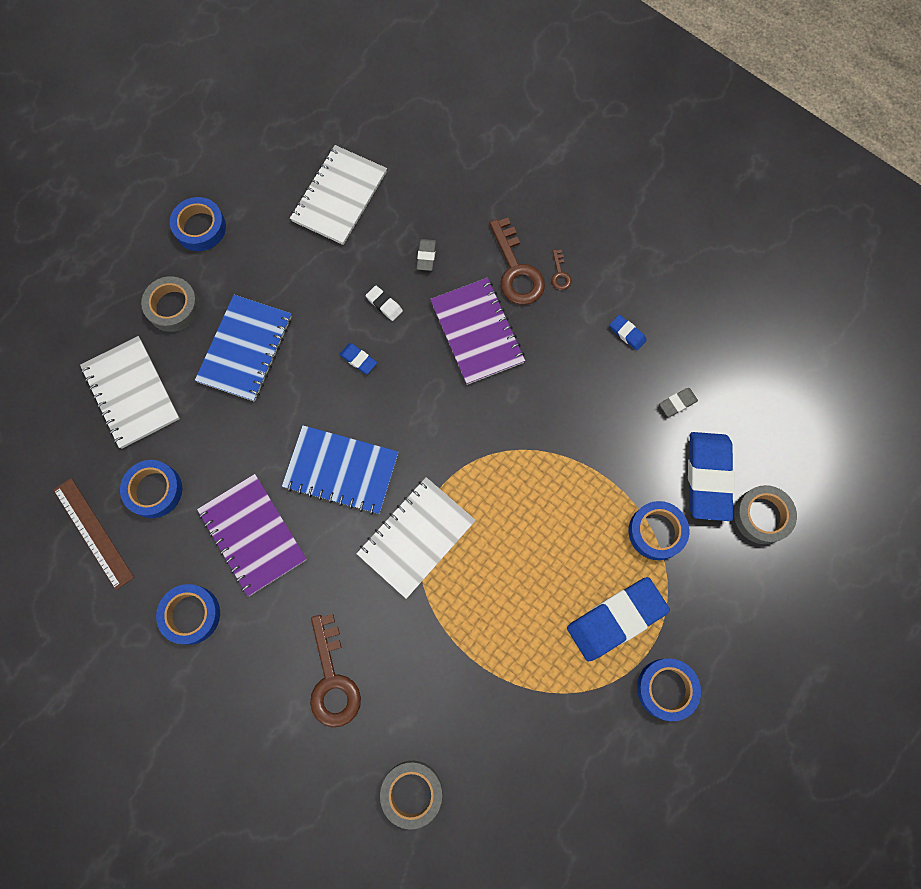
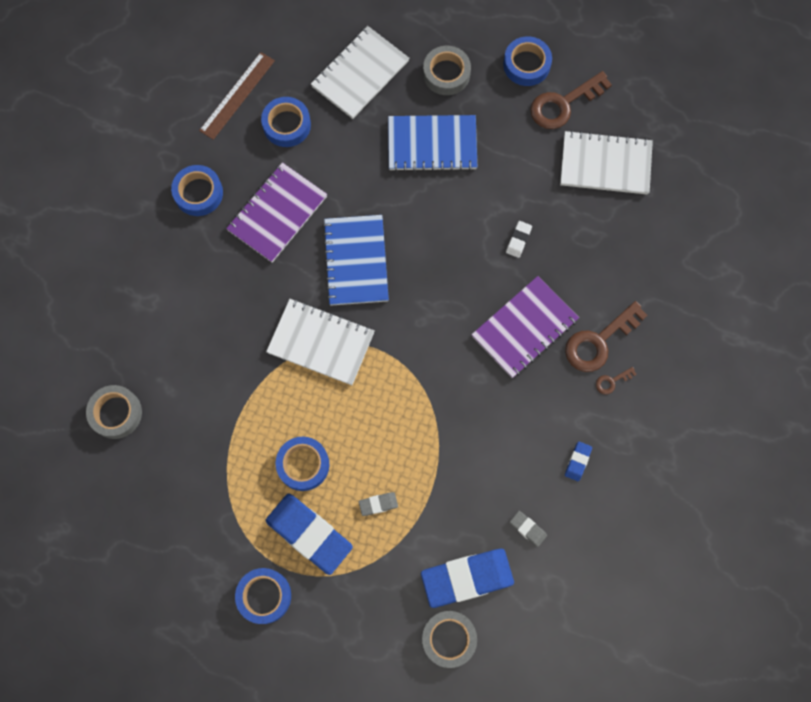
camera: 70 degrees right, 0 degrees up
(332, 680) = (183, 319): brown key -> brown key (563, 104)
(358, 359) = (459, 238): blue eraser -> none
(426, 256) = (579, 258): grey eraser -> grey eraser (378, 504)
(656, 532) = (399, 546): blue tape -> blue tape (303, 465)

